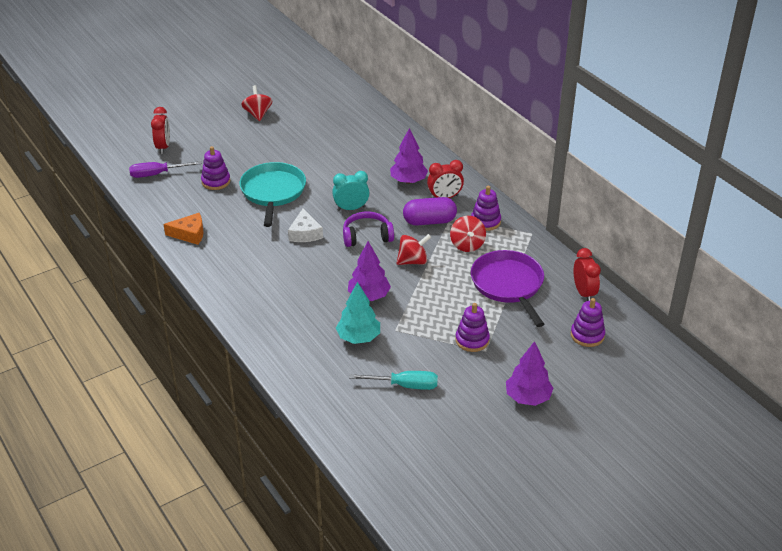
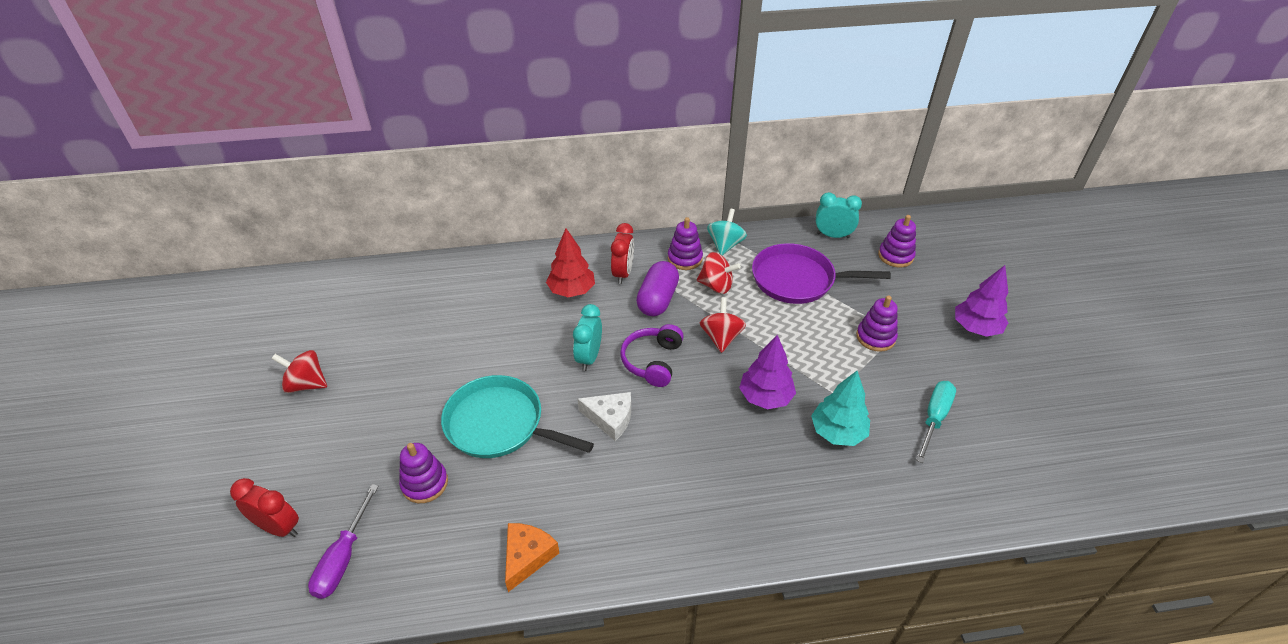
camera: 65 degrees left, 5 degrees up
(408, 181) = (571, 290): purple tree -> red tree
(519, 237) = (725, 245): none -> turquoise spinning top
(584, 293) = (833, 235): red clock -> turquoise clock

